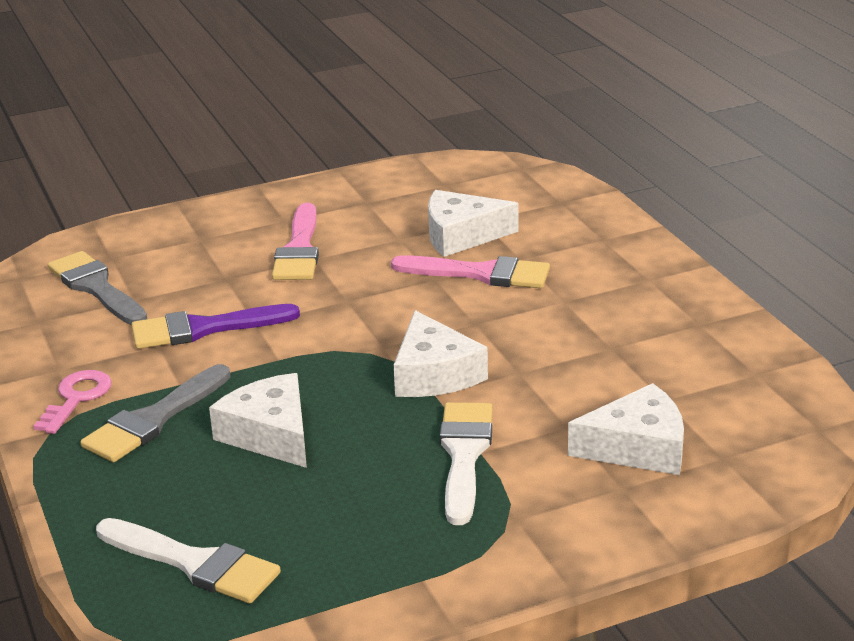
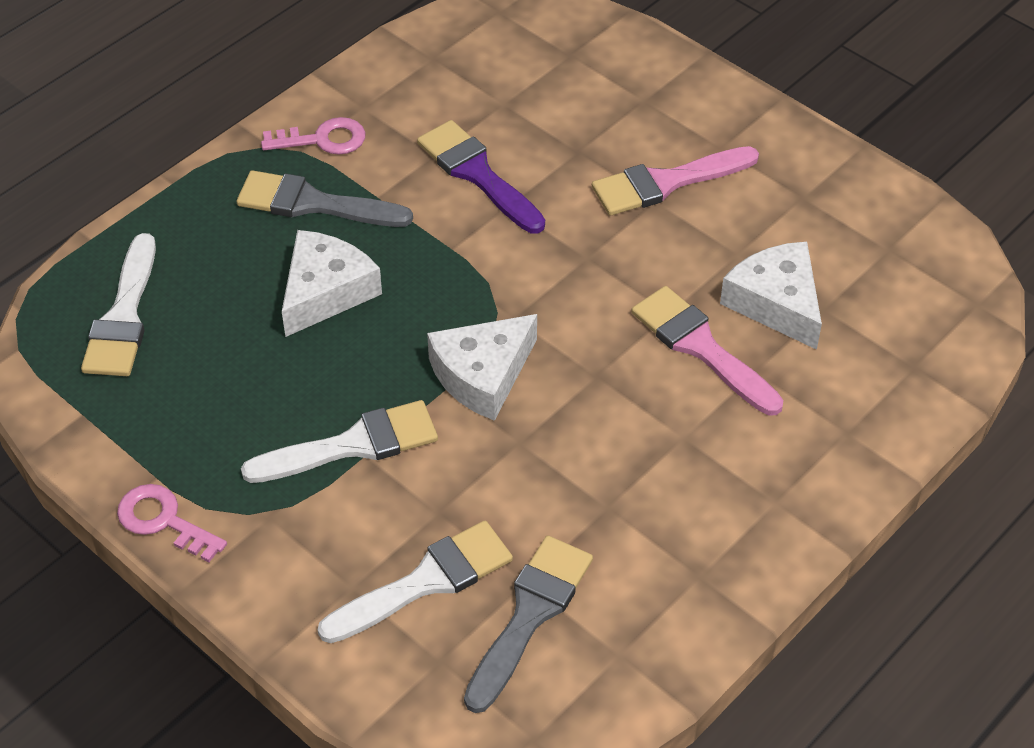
camera: 65 degrees right, 20 degrees up
(96, 288) = (509, 69): grey brush -> grey brush (530, 615)
(481, 274) = (701, 347): pink brush -> pink brush turned 150 degrees clockwise
(481, 584) = (163, 521): none -> pink key
(638, 447) = (426, 582): white cheese -> white brush

